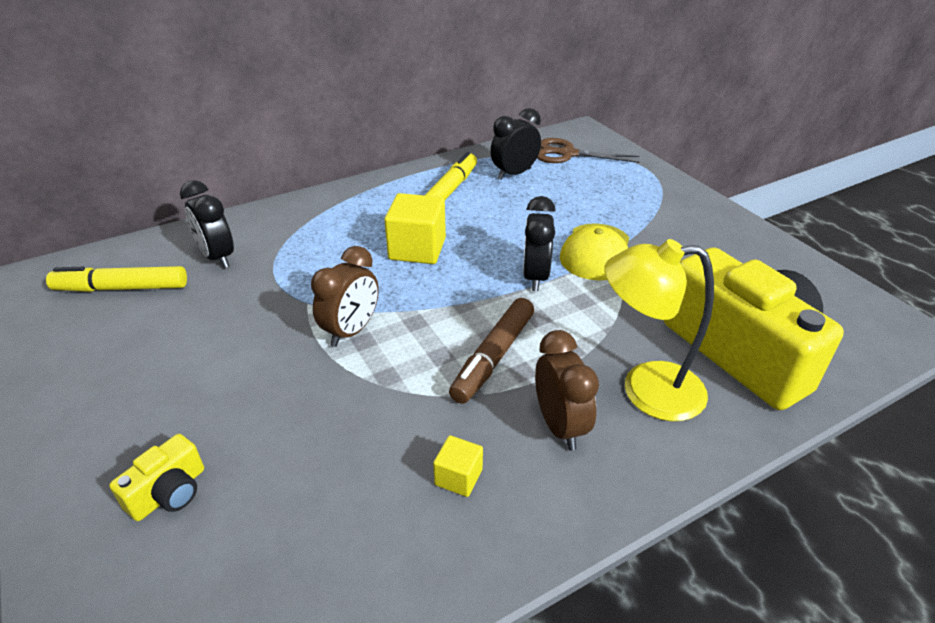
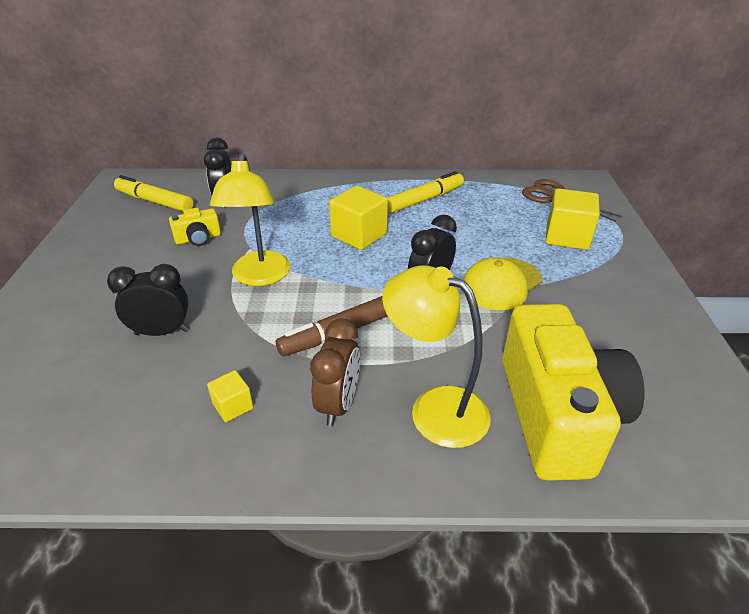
camera: 30 degrees right, 0 degrees up
(169, 492) = (66, 334): yellow camera -> yellow camera (198, 238)
(351, 331) = (259, 277): brown clock -> yellow lamp
(514, 174) = (491, 201): black clock -> black clock (162, 332)
(611, 189) = (567, 237): none -> yellow cube

